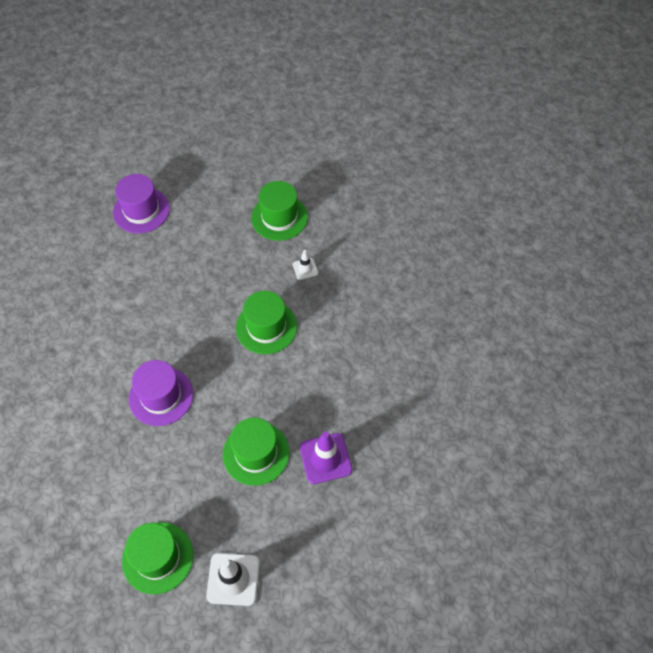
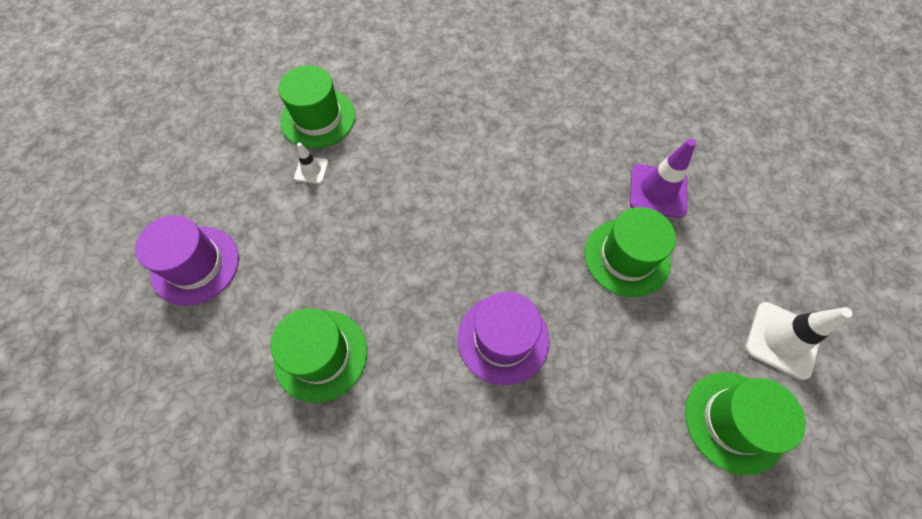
camera: 65 degrees left, 5 degrees up
(266, 327) = (462, 186): green hat -> green hat (321, 355)
(305, 269) = (405, 120): white traffic cone -> white traffic cone (311, 170)

